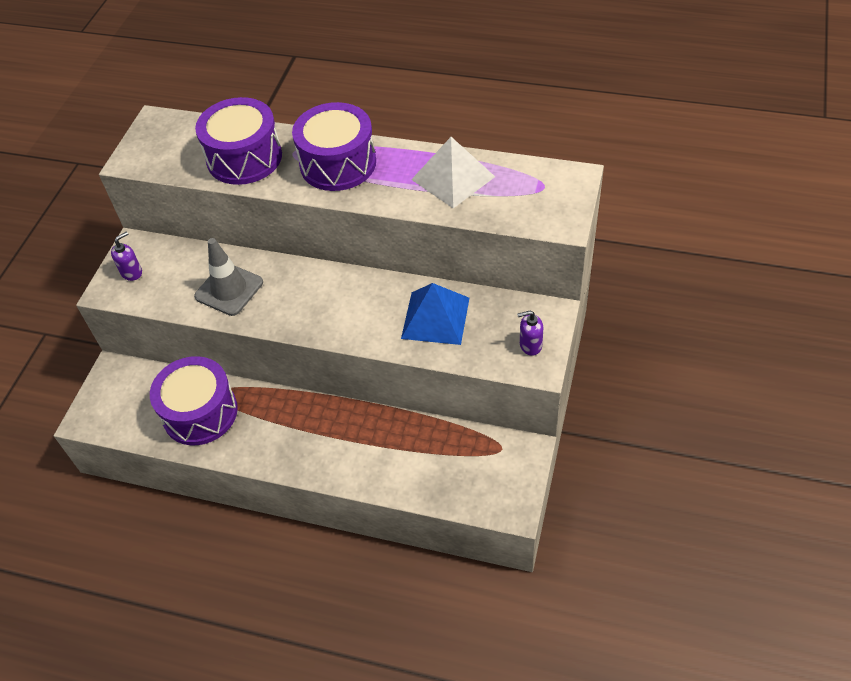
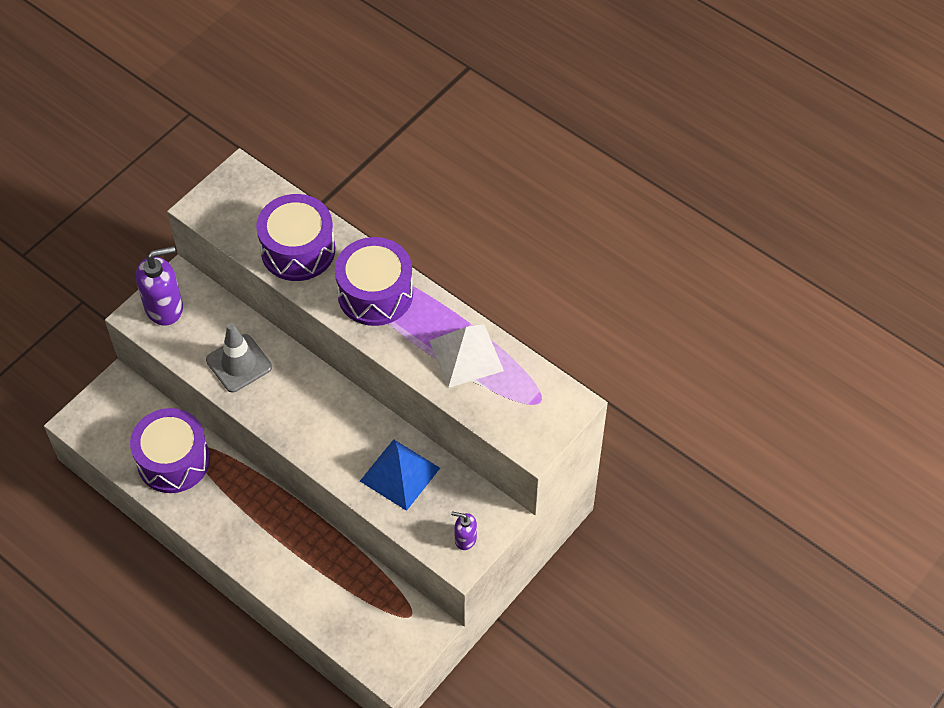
camera: 20 degrees right, 5 degrees up
(132, 272) = (164, 307): purple soap dispenser -> purple soap dispenser, size x1.92

